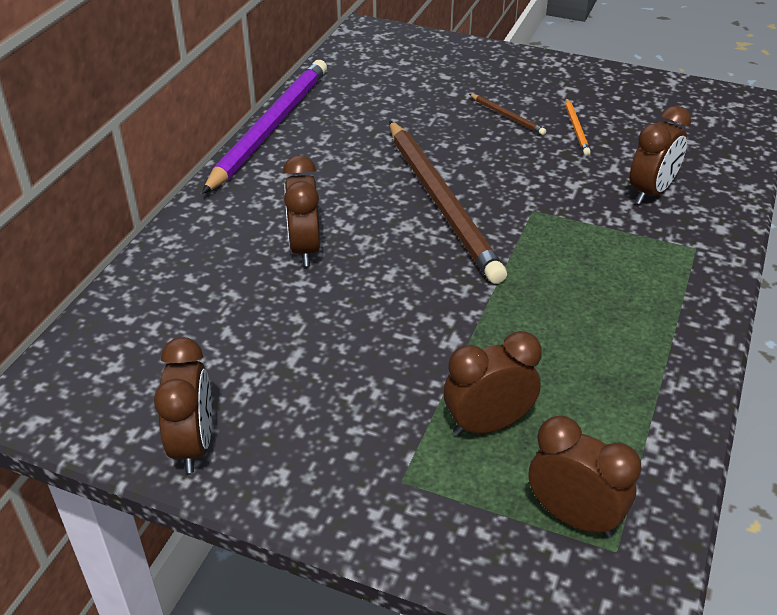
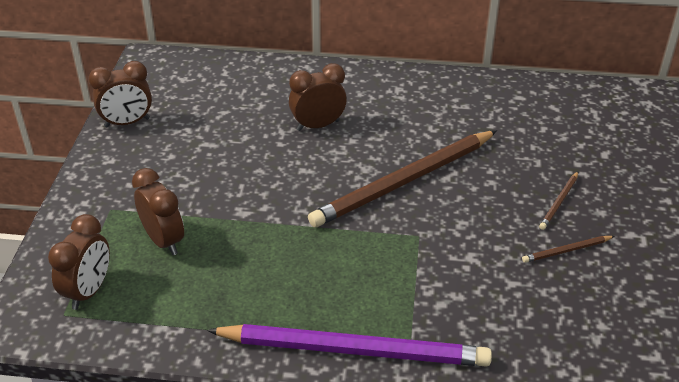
camera: 75 degrees right, 0 degrees up
(270, 128) = (459, 77): purple pencil -> purple pencil (354, 349)
(576, 128) = (566, 251): orange pencil -> brown pencil
(651, 192) = (484, 312): brown clock -> none

